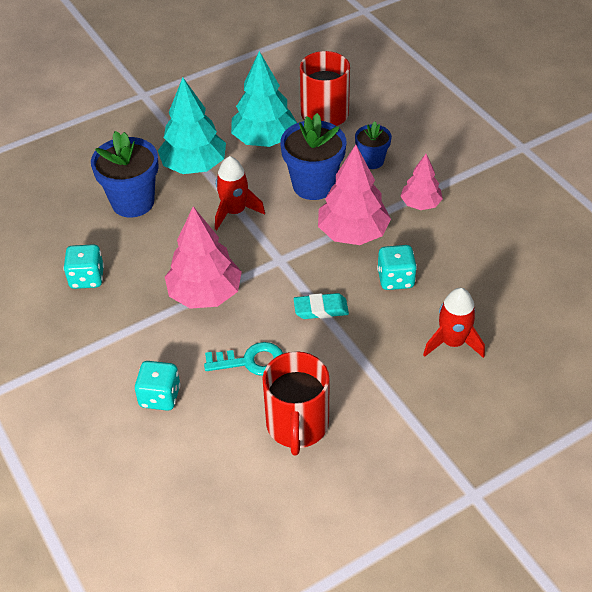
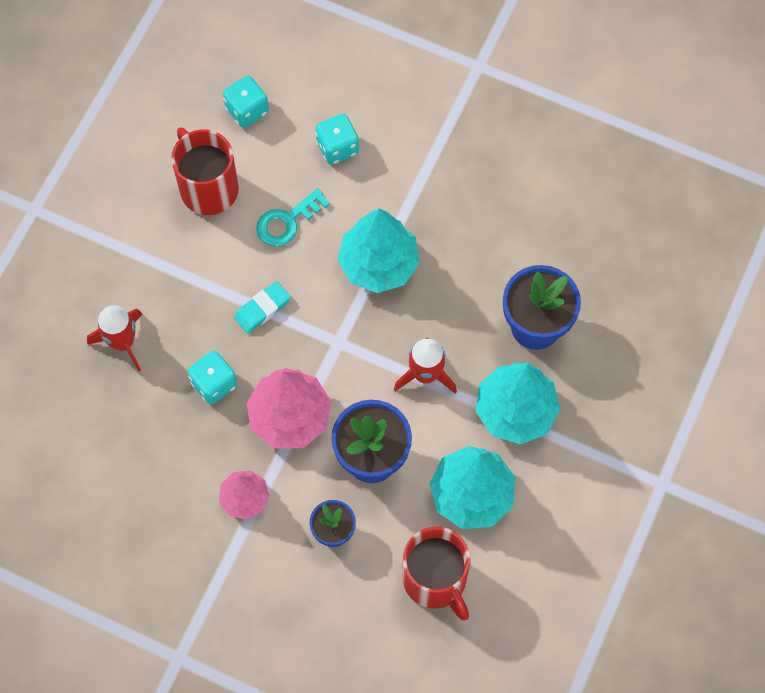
camera: 145 degrees right, 20 degrees up
(87, 278) = (499, 217): turquoise dice -> turquoise dice (247, 110)
(205, 294) = (378, 264): pink tree -> turquoise tree

